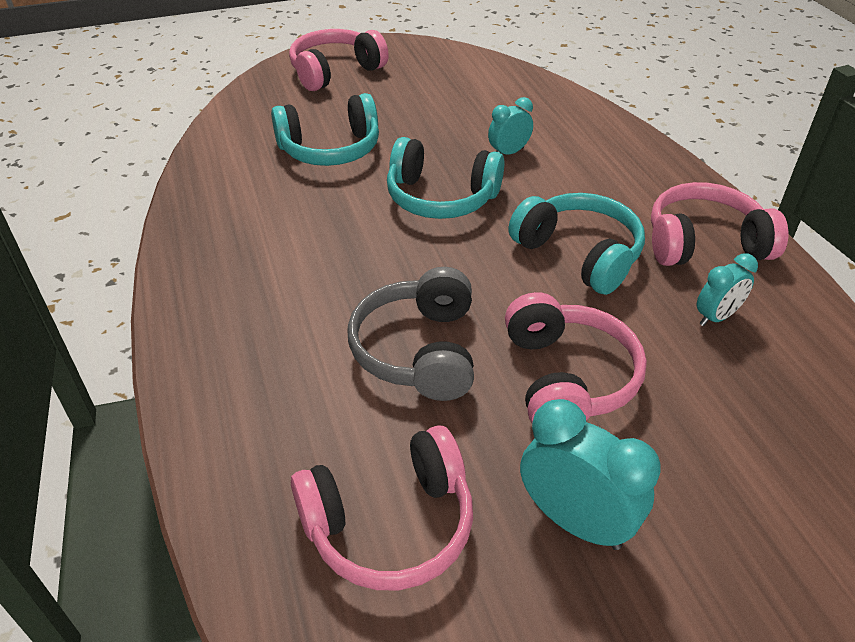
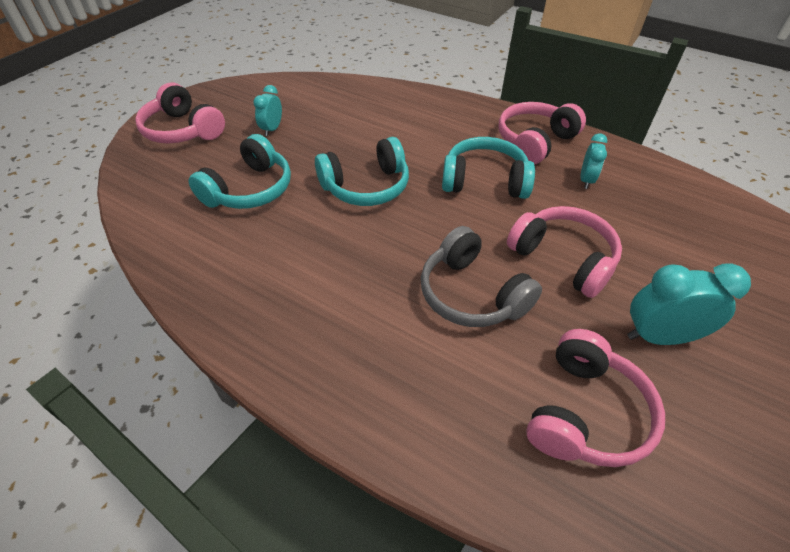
camera: 40 degrees left, 5 degrees up
(335, 71) = (183, 130): pink headphones -> pink headphones turned 60 degrees counterclockwise
(508, 153) = (372, 137): turquoise clock -> turquoise clock (272, 129)

